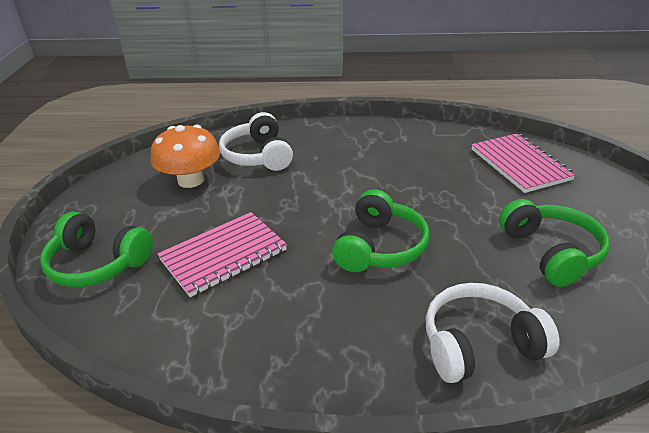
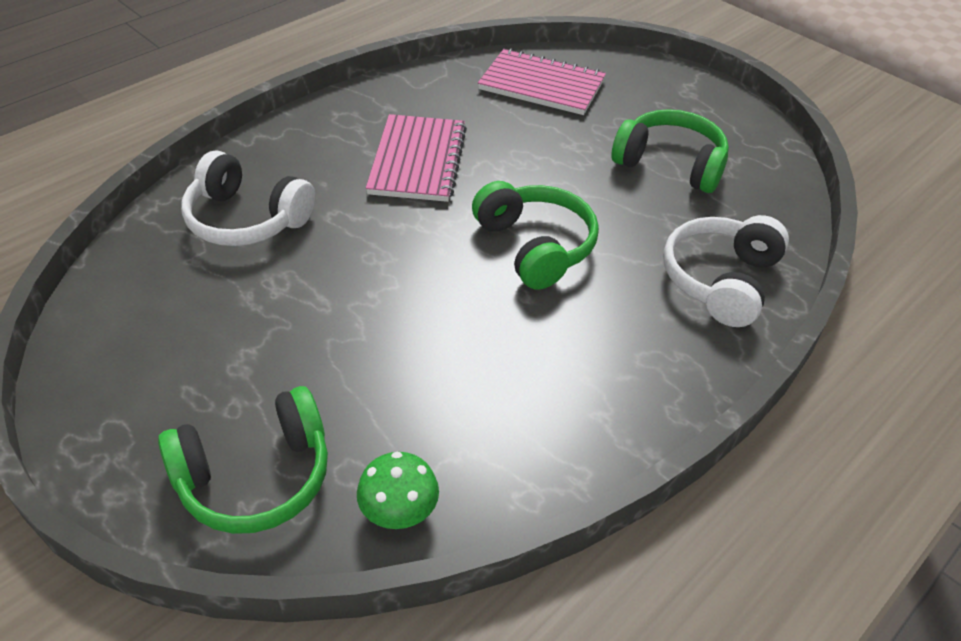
camera: 50 degrees left, 10 degrees up
(119, 324) = (399, 510): none -> green mushroom
(191, 180) = (204, 301): orange mushroom -> none
(223, 255) = (395, 359): pink notebook -> pink notebook (417, 160)

